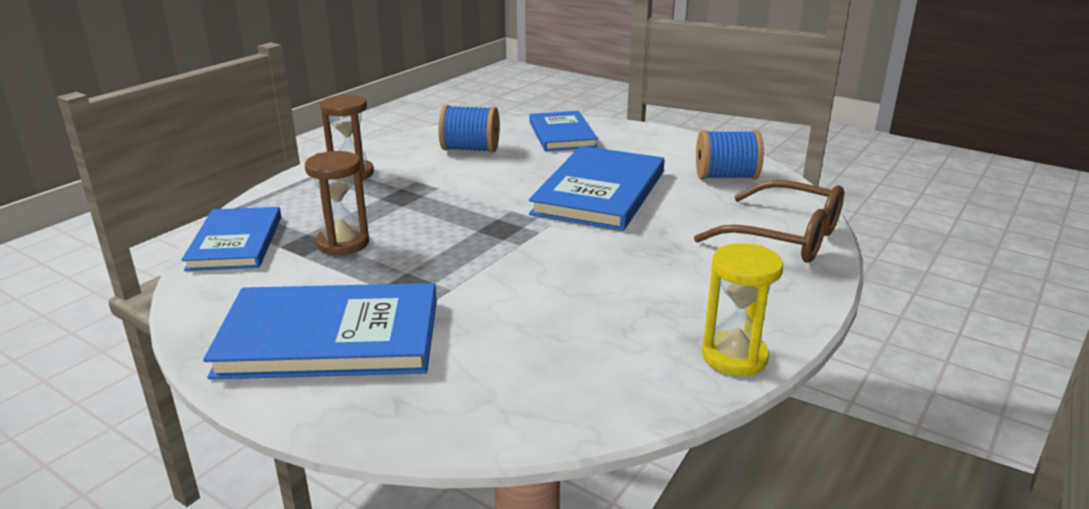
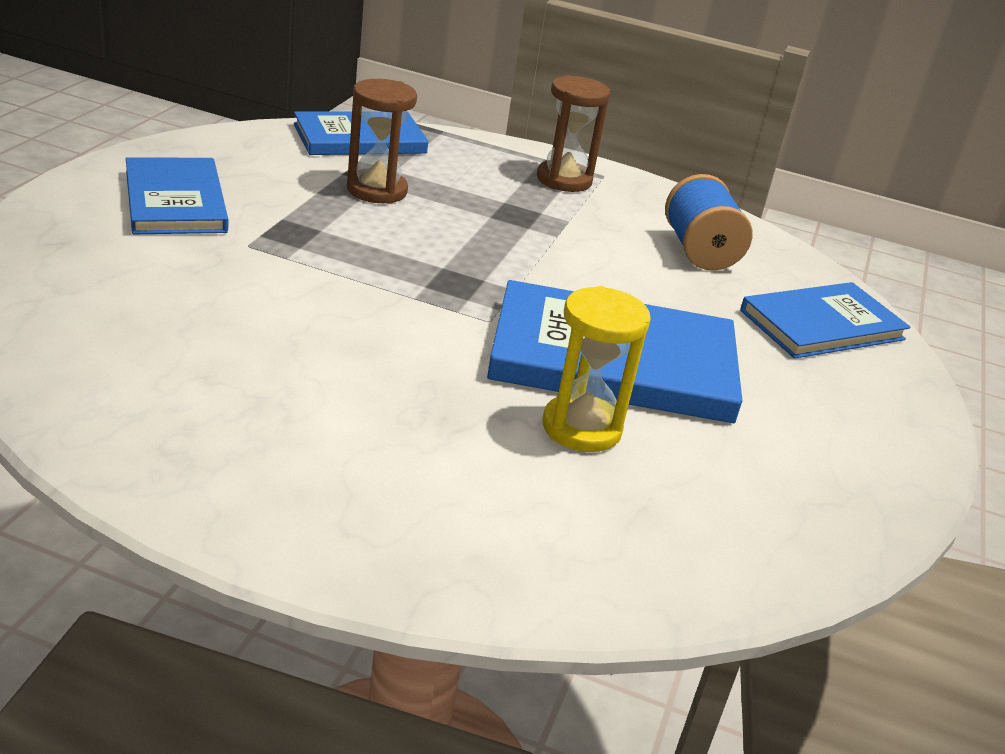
camera: 70 degrees right, 5 degrees up
(330, 337) = (175, 201): blue book -> blue book, size x0.66
(726, 177) = (764, 497): blue spool -> none
(734, 357) = (140, 463): yellow hourglass -> yellow hourglass (581, 428)
(785, 237) = (535, 551): brown glasses -> none

